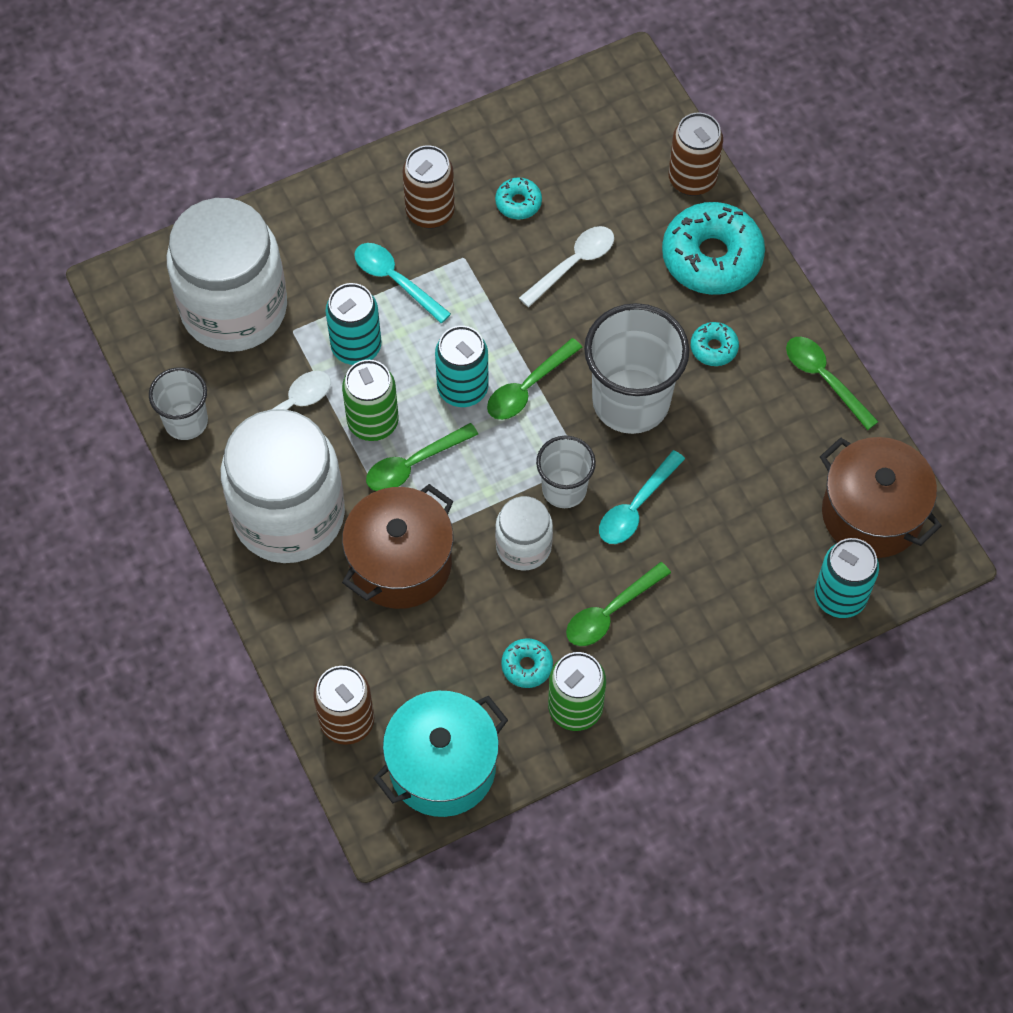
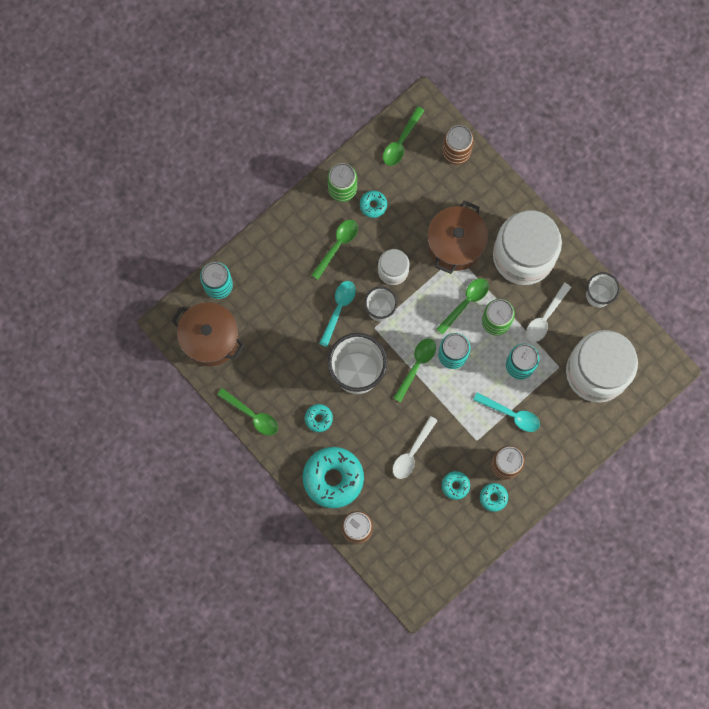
camera: 165 degrees right, 15 degrees up
(442, 767) = (401, 141): turquoise pot -> green spoon
(463, 173) = (493, 497): none -> turquoise donut

